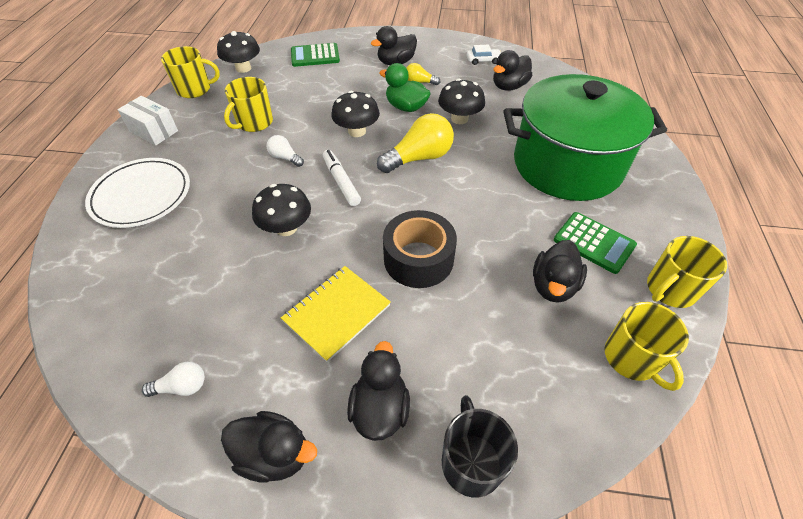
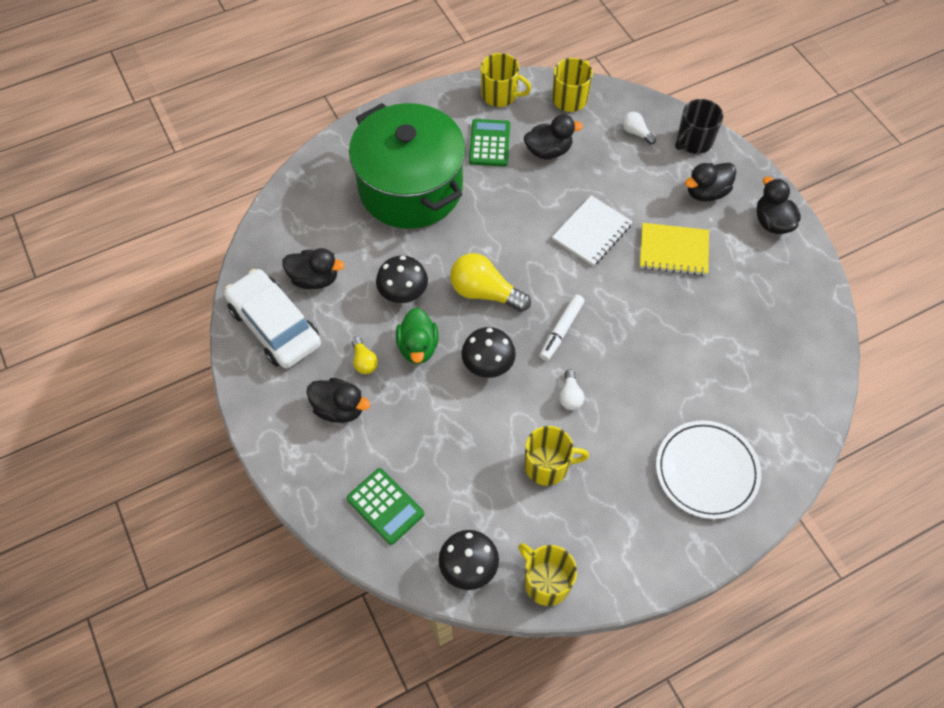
camera: 125 degrees left, 10 degrees up
(154, 131) = (636, 550): white box -> none
(182, 387) = (789, 293): white light bulb -> white light bulb (636, 133)
(286, 228) = (639, 332): black mushroom -> none
(418, 259) = (591, 232): black tape -> white notebook
(483, 60) = (275, 326): white car -> white car, size x2.48

